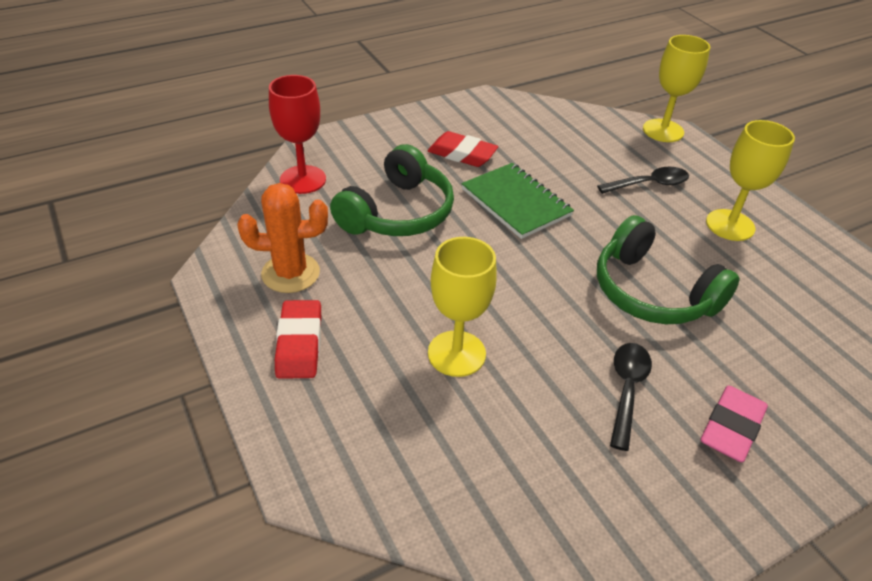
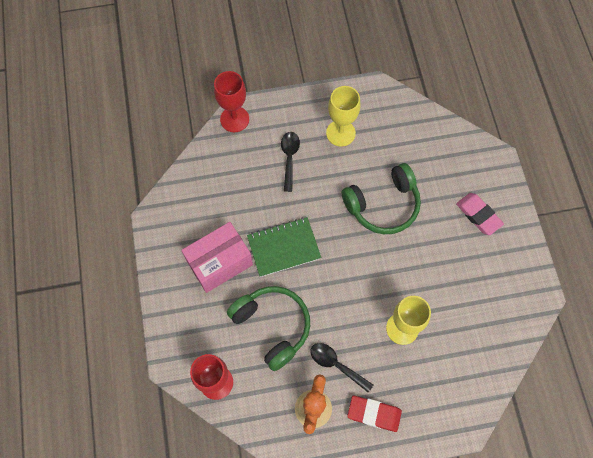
camera: 70 degrees left, 25 degrees up
(462, 154) = (220, 263): red eraser -> pink box
(627, 389) = (446, 251): black spoon -> black spoon (336, 365)
(663, 131) = (234, 119): yellow goblet -> red goblet

